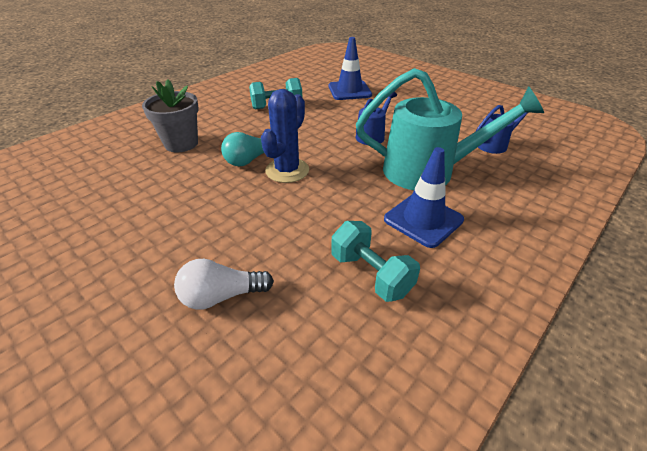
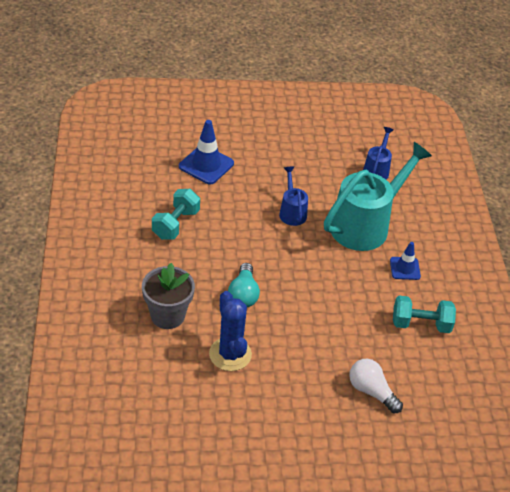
camera: 50 degrees left, 5 degrees up
(221, 296) = (371, 391): white light bulb -> white light bulb turned 105 degrees clockwise
(287, 170) = (282, 286): blue cactus -> blue cactus (230, 354)
(423, 220) = (405, 268): blue traffic cone -> blue traffic cone, size x0.61

